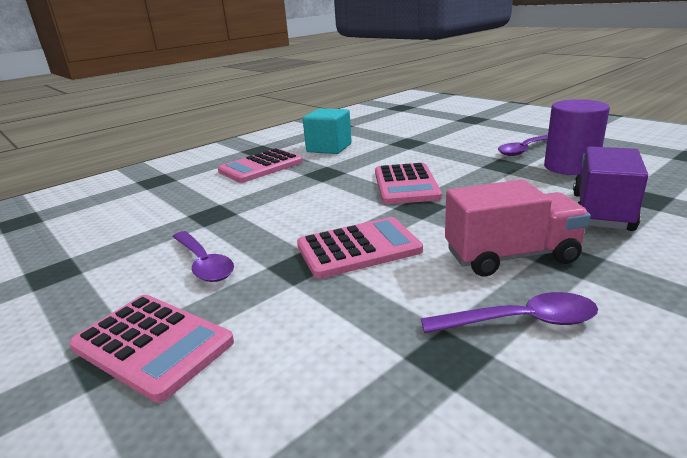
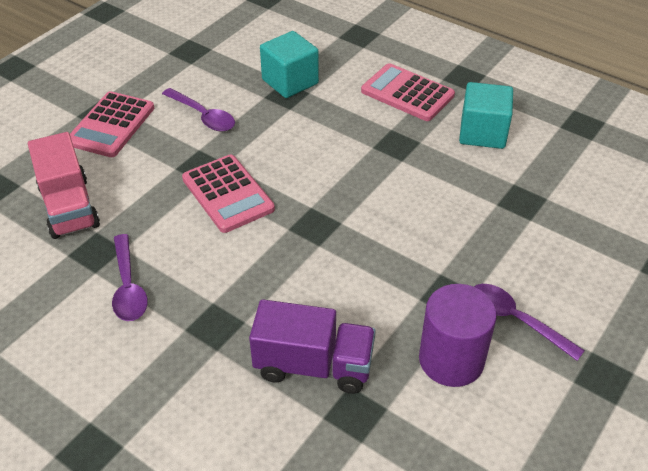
camera: 75 degrees right, 20 degrees up
(192, 212) = (290, 82): none -> turquoise cube
(203, 263) = (203, 116): purple spoon -> purple spoon turned 90 degrees counterclockwise
(406, 185) = (370, 211): pink calculator -> none
(511, 256) = (218, 287): pink truck -> pink truck (69, 207)

